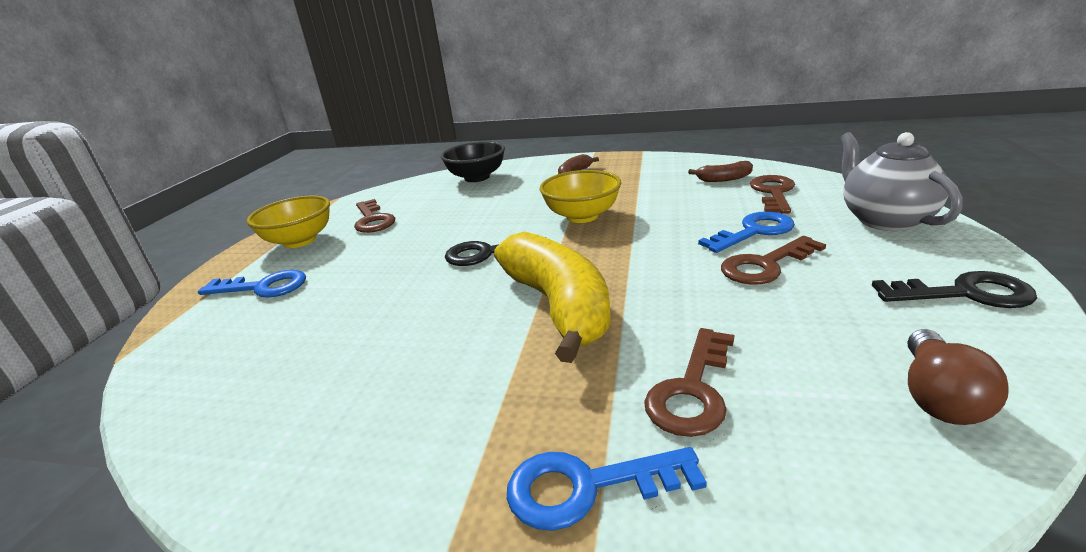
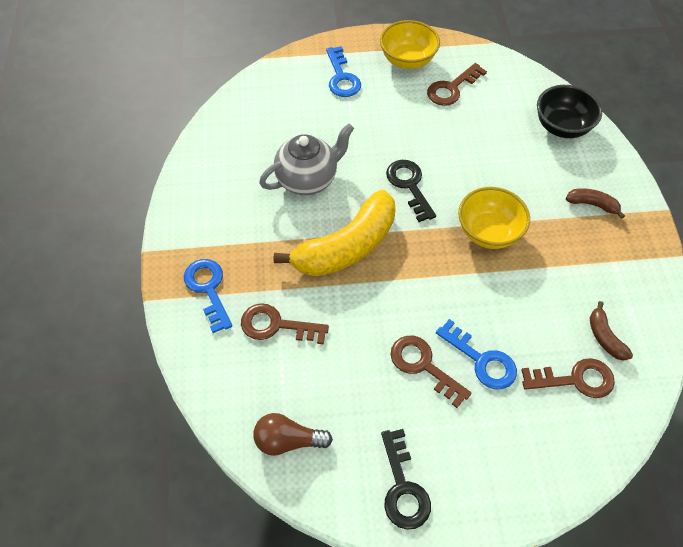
camera: 70 degrees right, 30 degrees up
(884, 220) = (527, 463): grey teapot -> grey teapot (308, 179)

